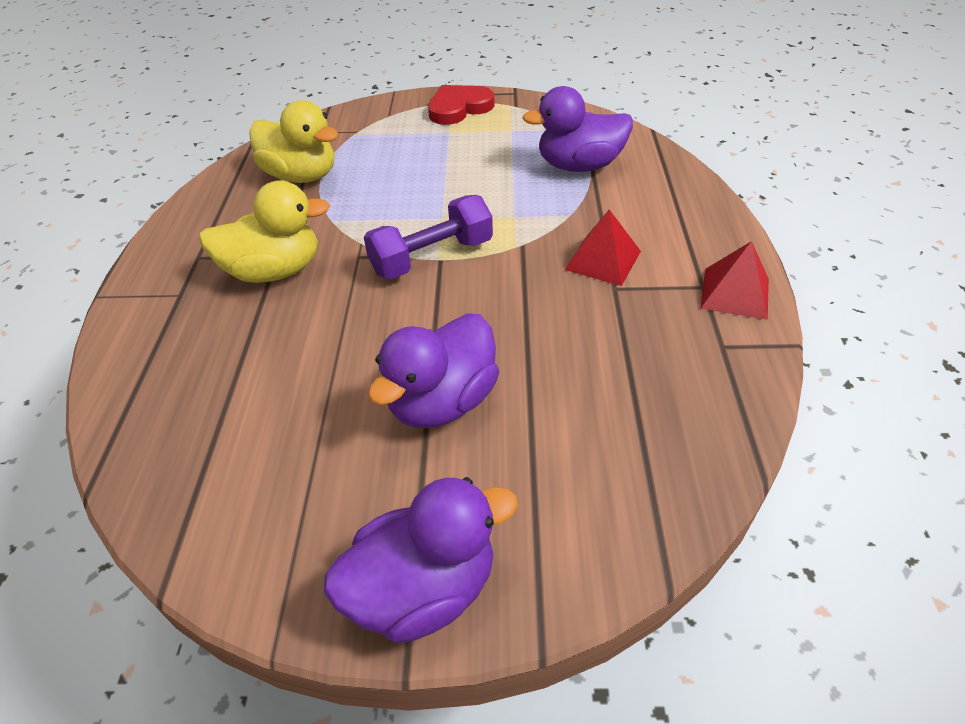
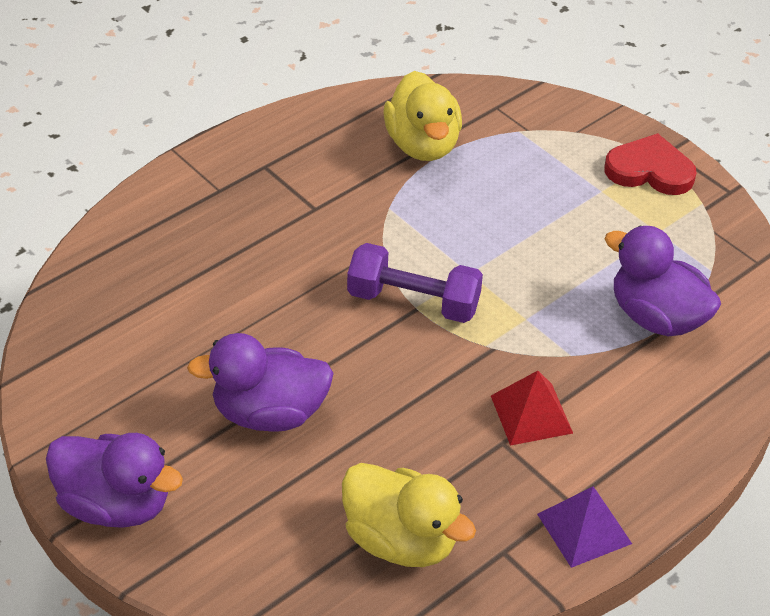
camera: 45 degrees right, 0 degrees up
(274, 271) = (297, 221): yellow duck -> yellow duck (401, 540)
(735, 293) = (584, 528): red pyramid -> purple pyramid

